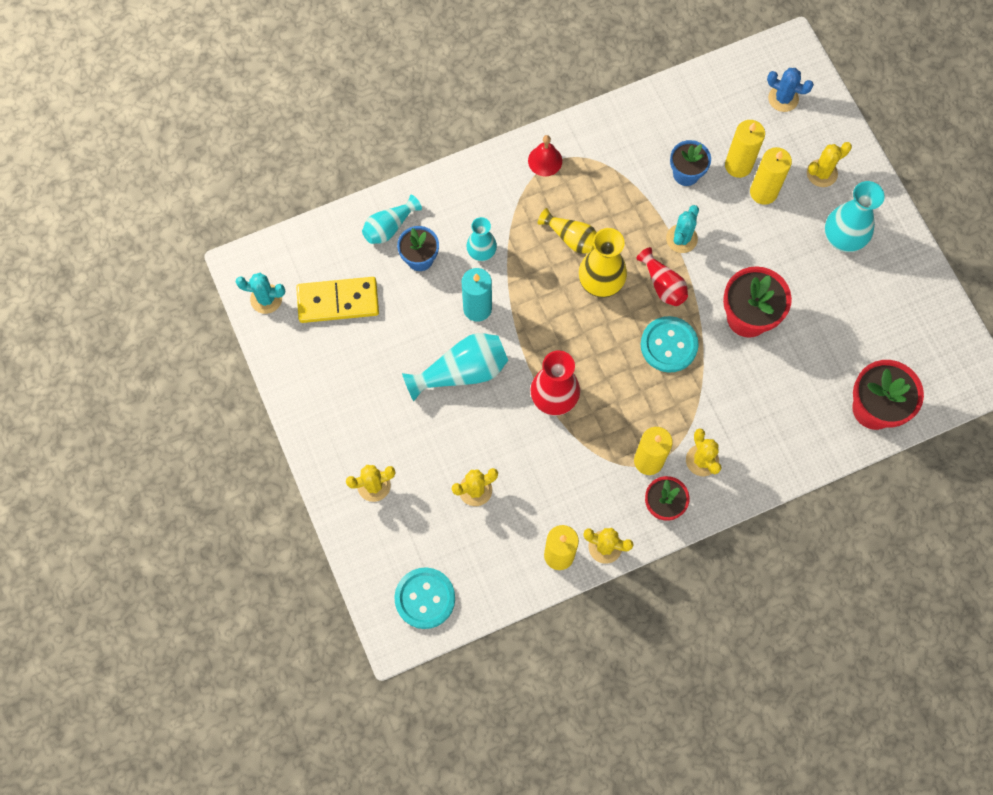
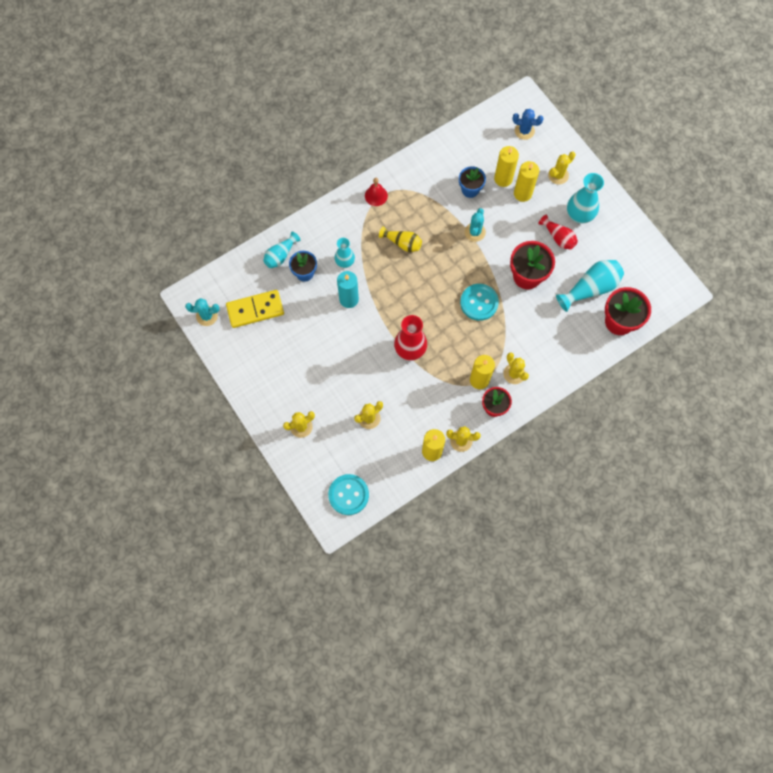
camera: 10 degrees left, 0 degrees up
(462, 372) = (346, 342): turquoise vase -> turquoise vase (590, 288)
(600, 282) = (427, 269): yellow vase -> none
(663, 285) = (468, 264): red vase -> red vase (558, 237)

